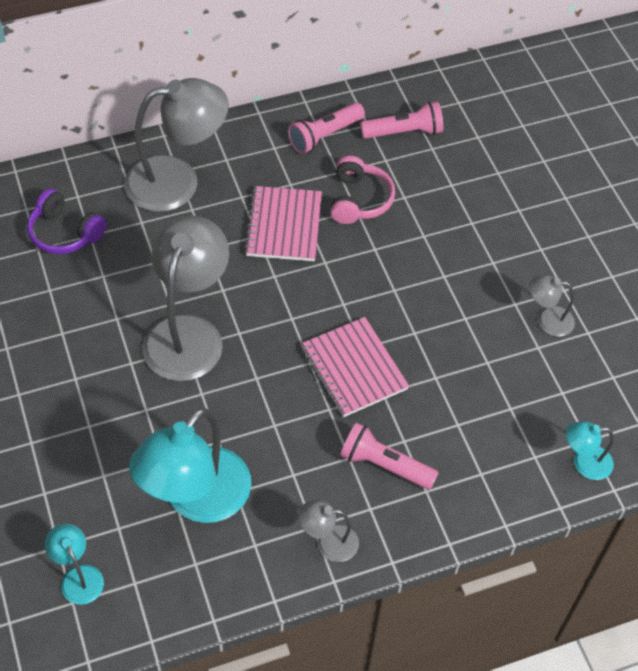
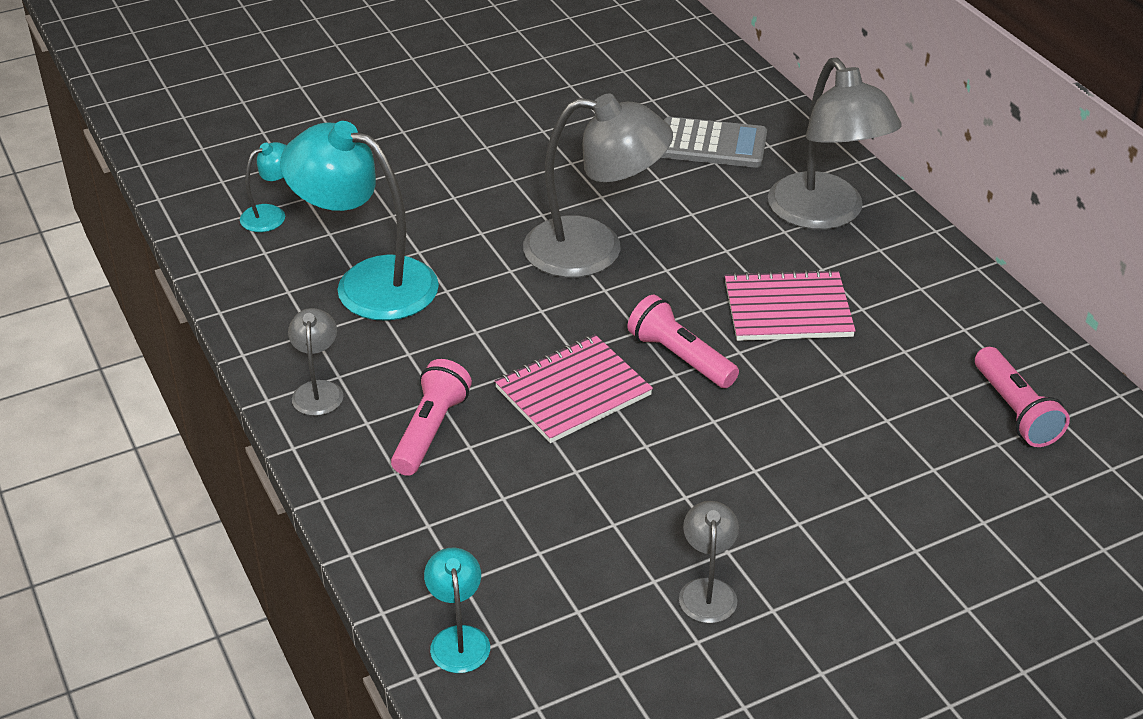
camera: 85 degrees right, 15 degrees down
(65, 233) = (711, 144): purple headphones -> grey calculator
(324, 135) = (966, 331): pink flashlight -> pink flashlight (680, 357)
(359, 200) = (861, 374): pink headphones -> none

